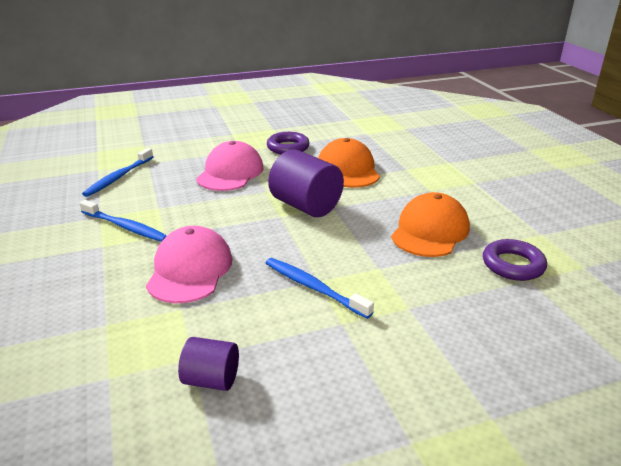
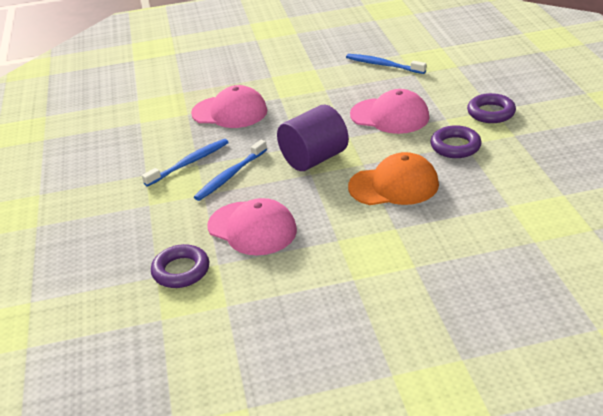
camera: 100 degrees right, 5 degrees up
(125, 227) = (296, 80): blue toothbrush -> blue toothbrush (230, 175)
(211, 380) = (119, 129): purple cylinder -> none
(236, 134) = (491, 113): none -> purple ring
(430, 231) = (252, 228): orange cap -> pink cap

